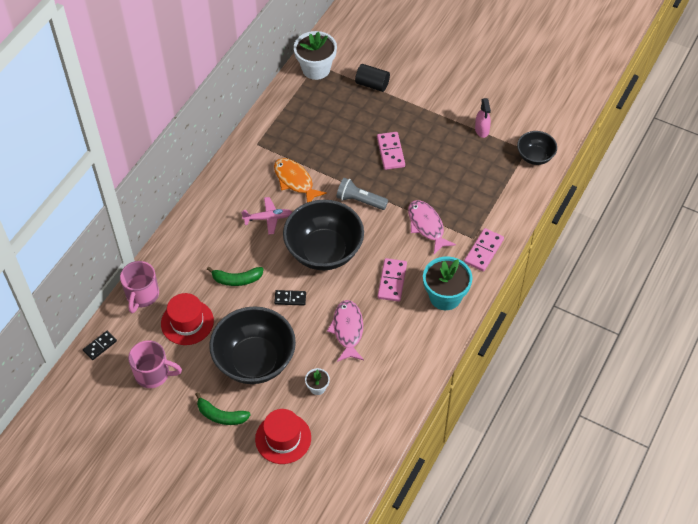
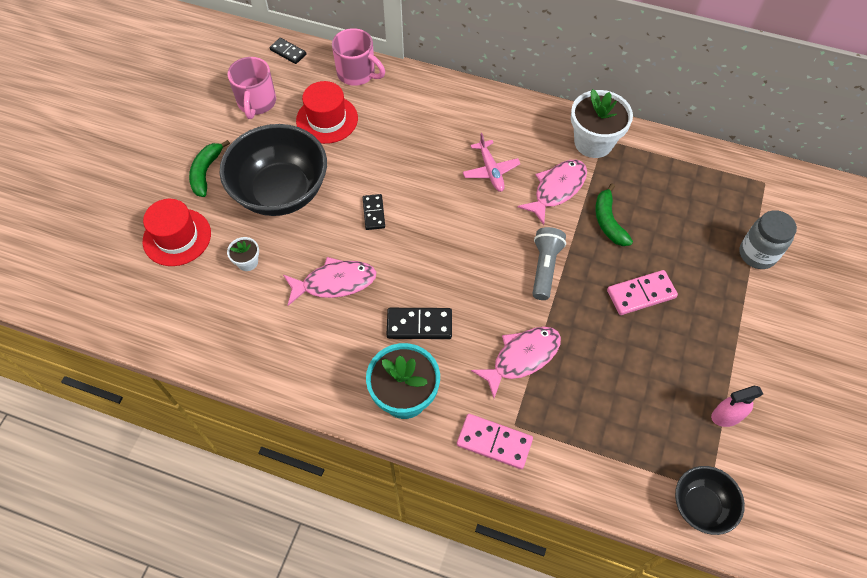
camera: 80 degrees right, 5 degrees up
(142, 295) = (357, 73): pink mug -> pink mug turned 150 degrees counterclockwise
(237, 279) = (393, 155): green banana -> green banana (608, 221)
(295, 181) = (557, 189): orange fish -> pink fish
(316, 69) = (757, 183): white flower pot -> white flower pot (593, 142)
(324, 251) = (452, 238): black bowl -> none
(372, 84) = (757, 254): black cylinder -> grey jar
(392, 281) = (419, 325): pink domino -> black domino

